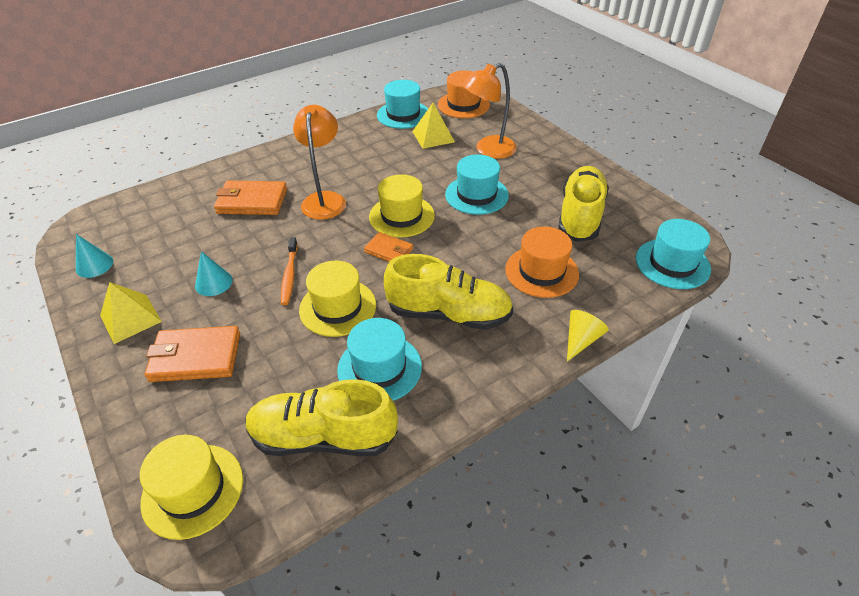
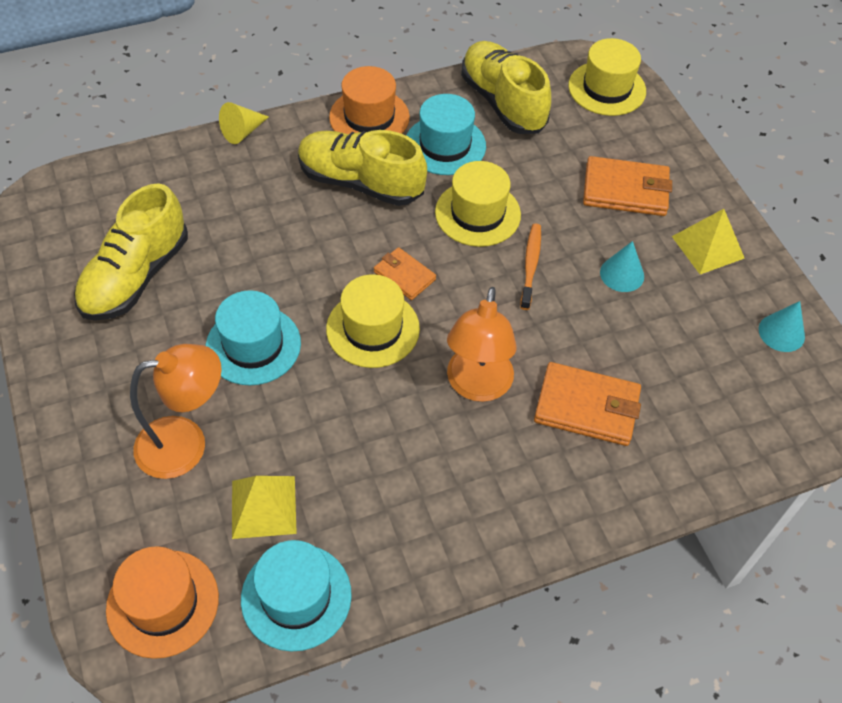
camera: 170 degrees left, 10 degrees up
(324, 437) = (503, 102): yellow shoe -> yellow shoe turned 135 degrees counterclockwise
(541, 271) = (235, 209): orange hat -> orange hat (369, 117)
(672, 263) = (83, 188): turquoise hat -> none

